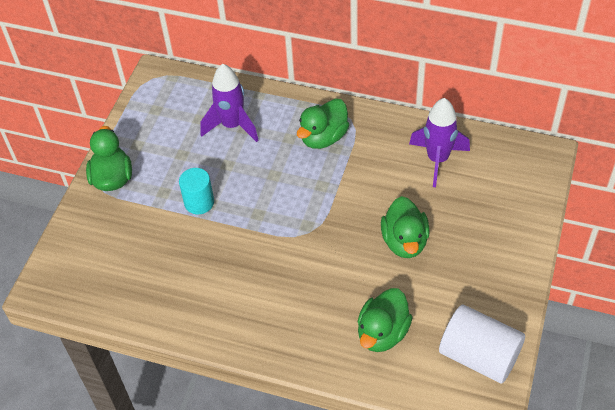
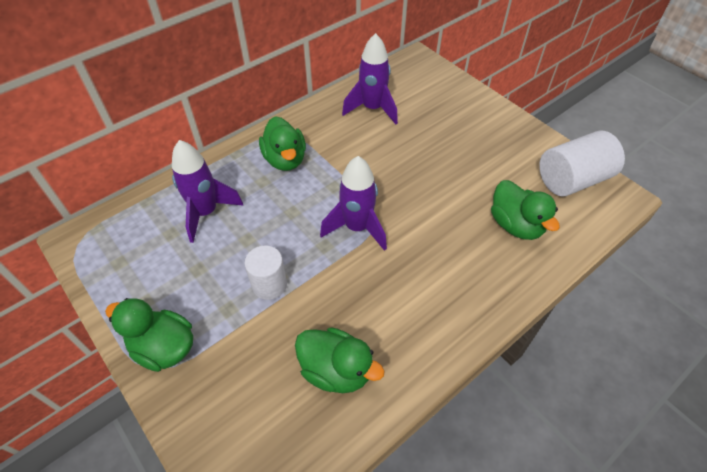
camera: 60 degrees left, 0 degrees up
(199, 202) = (269, 284): turquoise cylinder -> white cylinder
(291, 224) = (357, 228): none -> purple rocket
(404, 241) = (435, 166): green duck -> green duck (336, 370)

